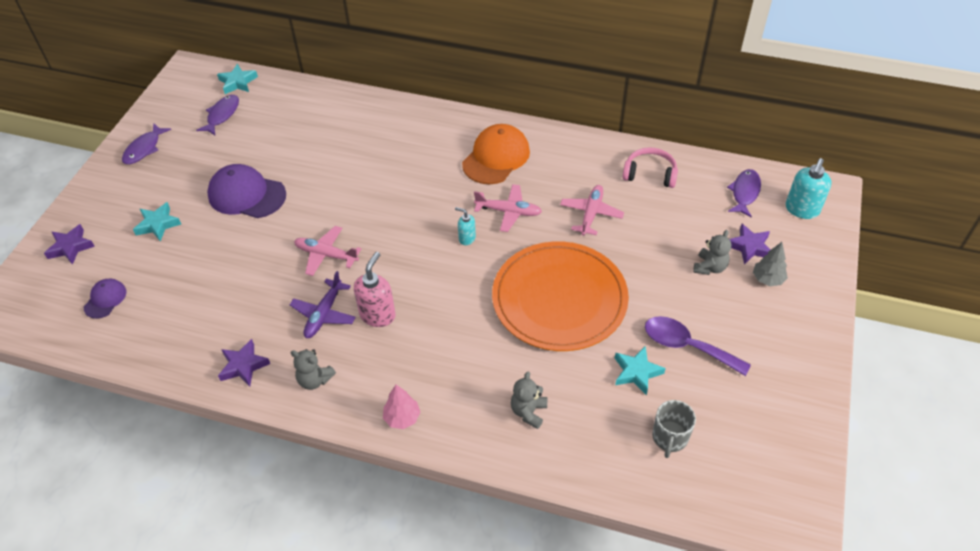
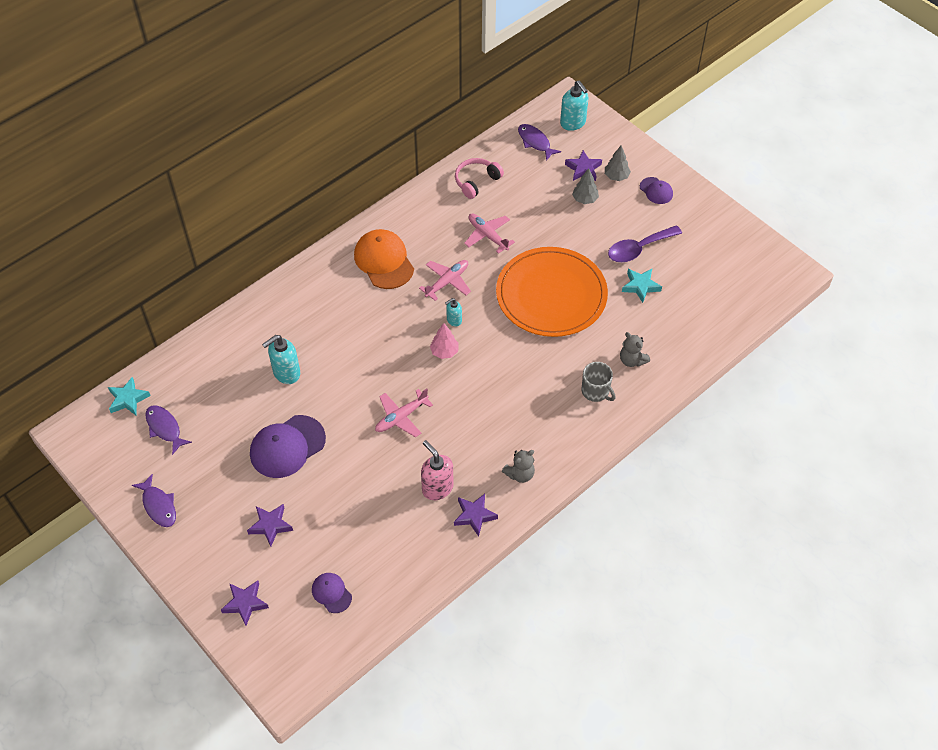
camera: 60 degrees left, 5 degrees up
(158, 224) = (270, 525): turquoise star -> purple star
(324, 156) = (286, 373): none -> turquoise soap dispenser
(324, 314) = (461, 443): purple plane -> none
(378, 315) = (487, 409): pink soap dispenser -> pink soap dispenser (437, 488)
(402, 418) = (589, 434): pink tree -> pink tree (444, 352)
(669, 437) = (699, 297): grey mug -> grey mug (596, 391)
(709, 267) = (584, 199): grey teddy bear -> grey tree
(784, 324) = (656, 191): none -> purple cap

